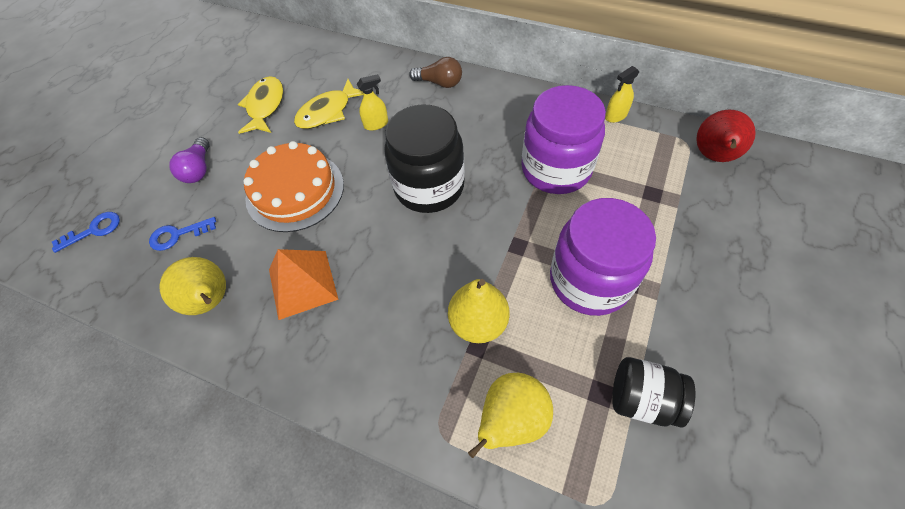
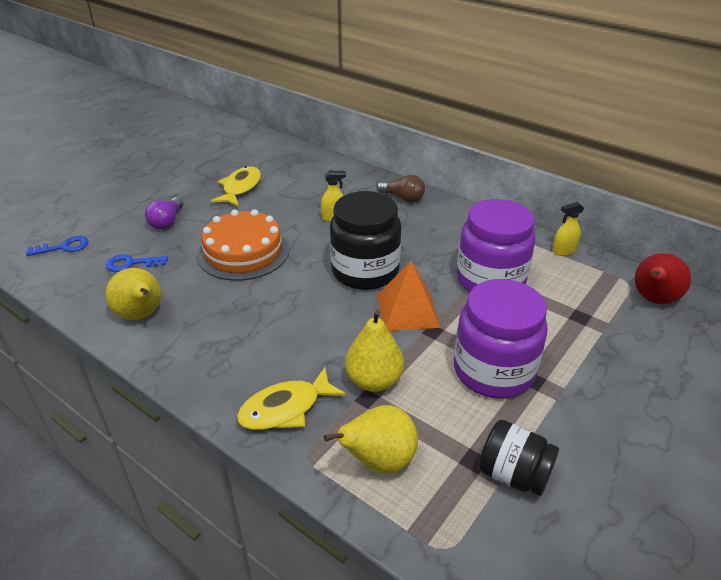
camera: 10 degrees right, 20 degrees down
(303, 284) = (225, 319): orange pyramid -> orange pyramid (408, 310)
(328, 112) = (293, 201): yellow fish -> yellow fish (285, 408)

